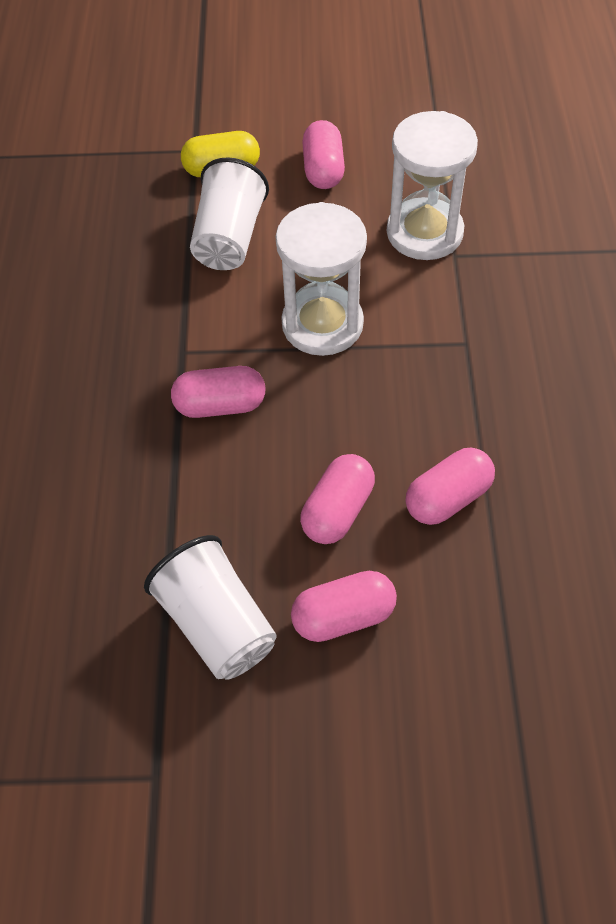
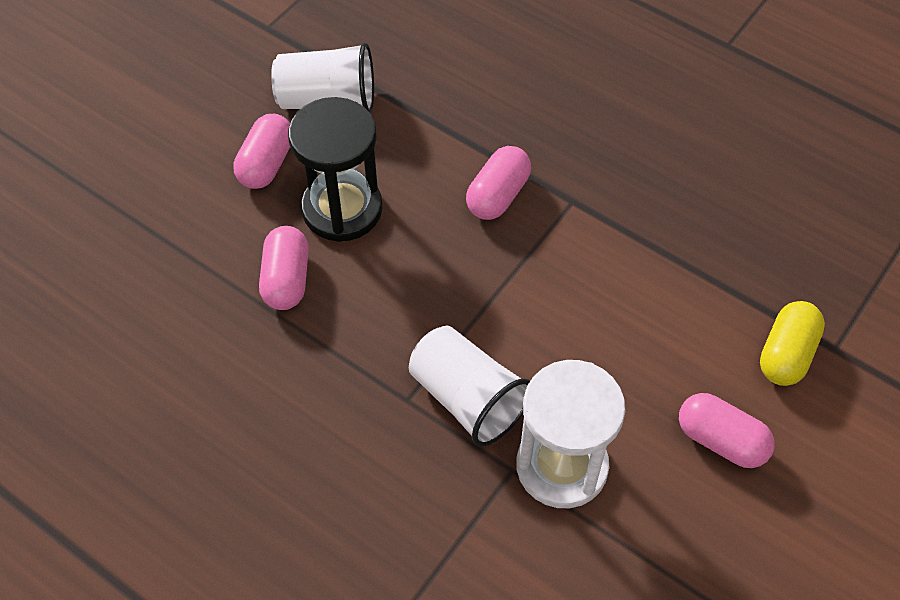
camera: 125 degrees right, 0 degrees up
(229, 238) = (681, 305): white cup -> white cup (467, 399)
(322, 324) = (520, 310): white hourglass -> none
(337, 510) = (342, 209): pink capsule -> black hourglass

